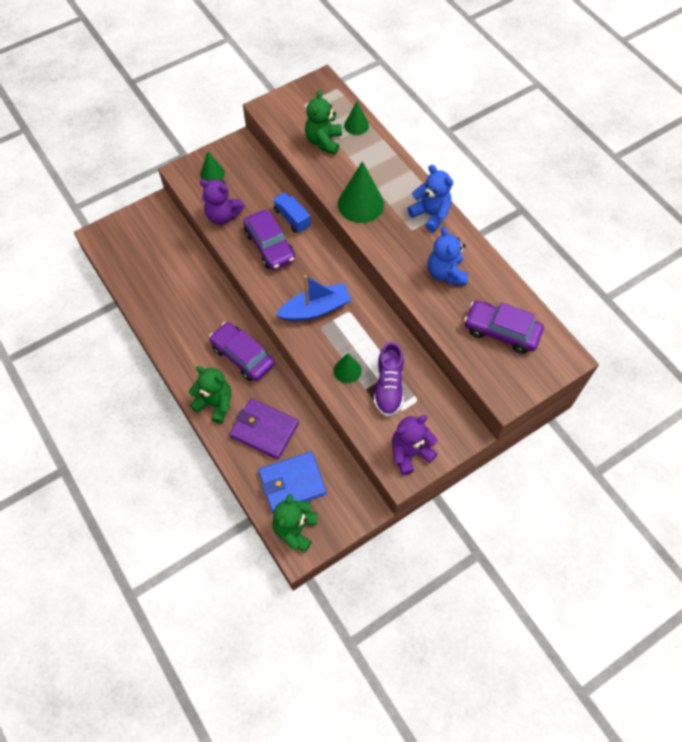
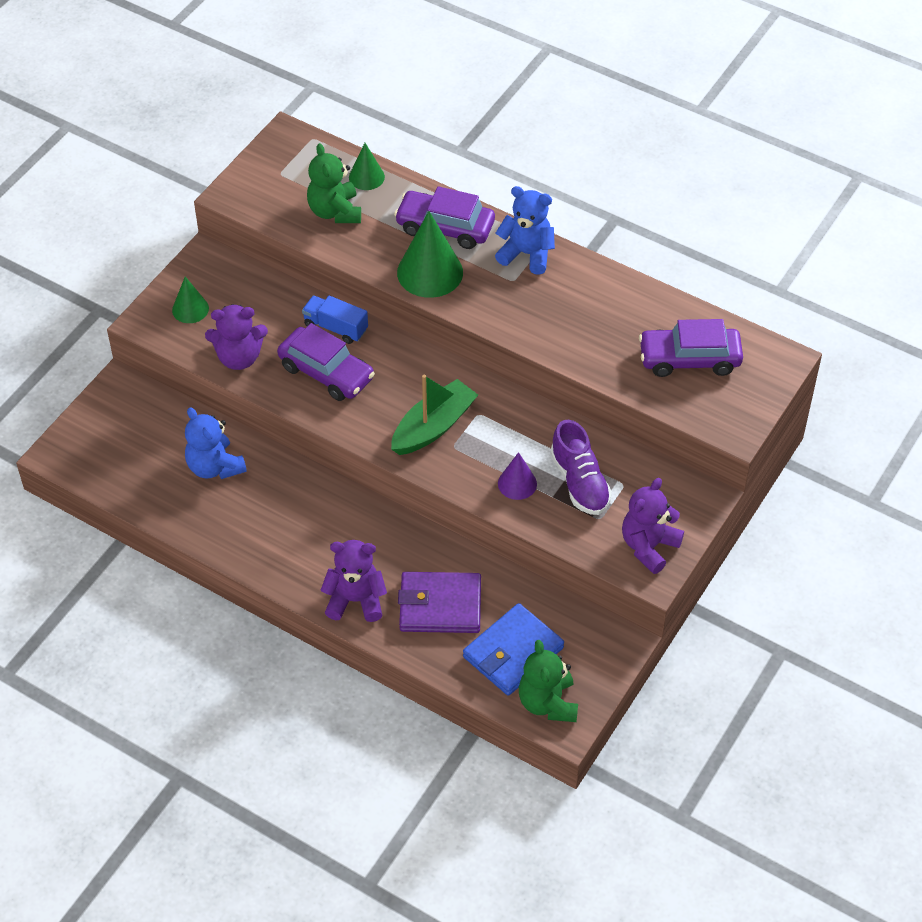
camera: 25 degrees left, 10 degrees down
(215, 403) = (355, 600): green teddy bear -> purple teddy bear
(242, 356) = (357, 529): purple car -> purple car (445, 227)
(315, 309) = (433, 427): blue boat -> green boat
(347, 370) = (517, 483): green cone -> purple cone
(446, 273) = (585, 316): blue teddy bear -> blue teddy bear (215, 467)

